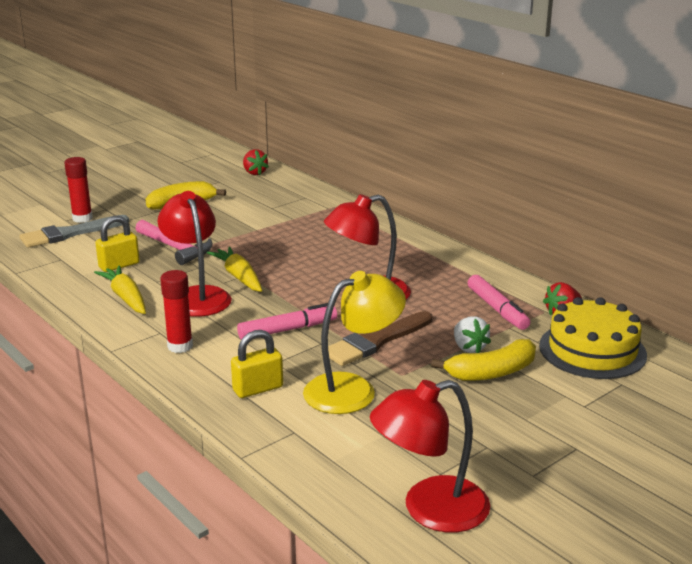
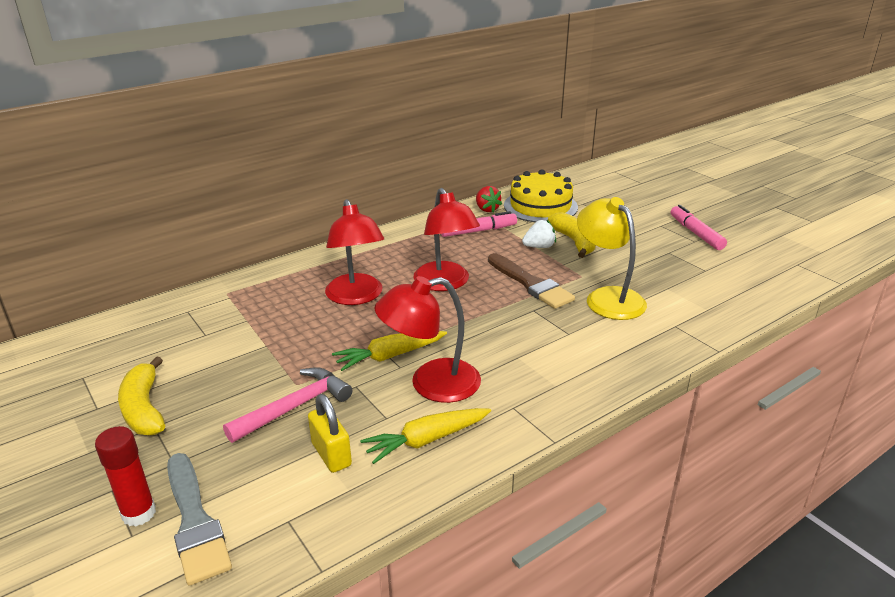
camera: 85 degrees left, 5 degrees up
(180, 346) = (543, 391): red glue stick -> none
(254, 173) = (74, 347): red strawberry -> none
(258, 389) = (615, 343): yellow padlock -> none
(287, 330) = (509, 326): pink marker -> pink marker (696, 233)
(430, 510) = (747, 276): red lamp -> red lamp (356, 297)

